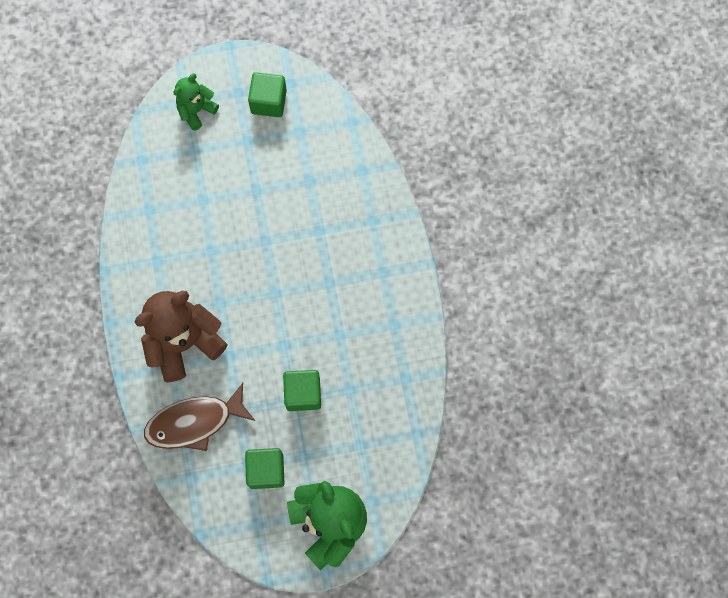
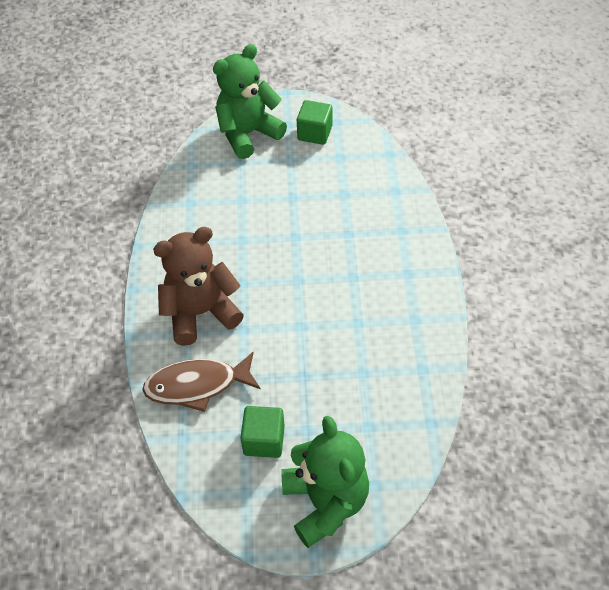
camera: 10 degrees right, 20 degrees down
(196, 110) = (248, 134): green teddy bear -> green teddy bear, size x1.83
(303, 393) = (313, 371): green cube -> none

